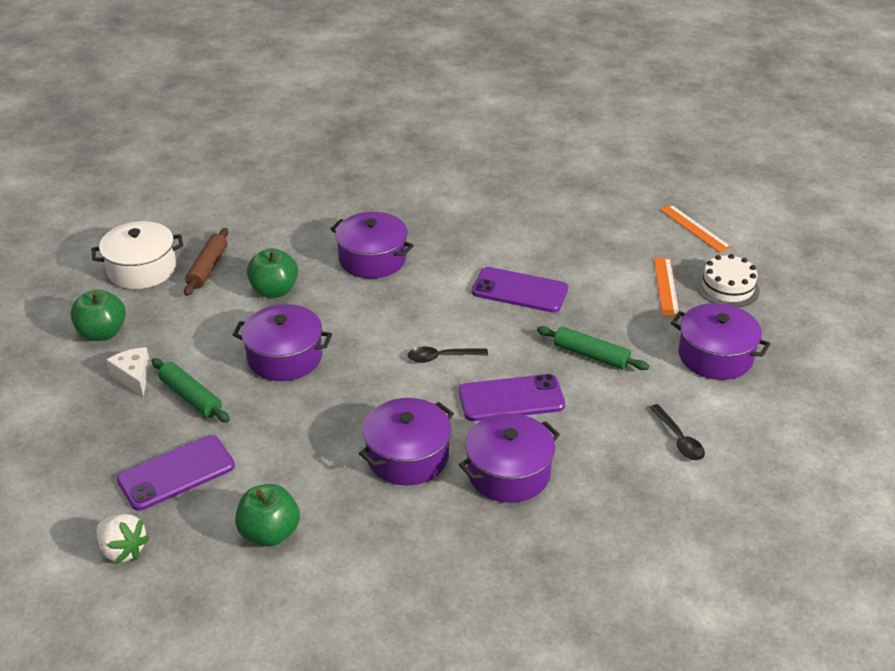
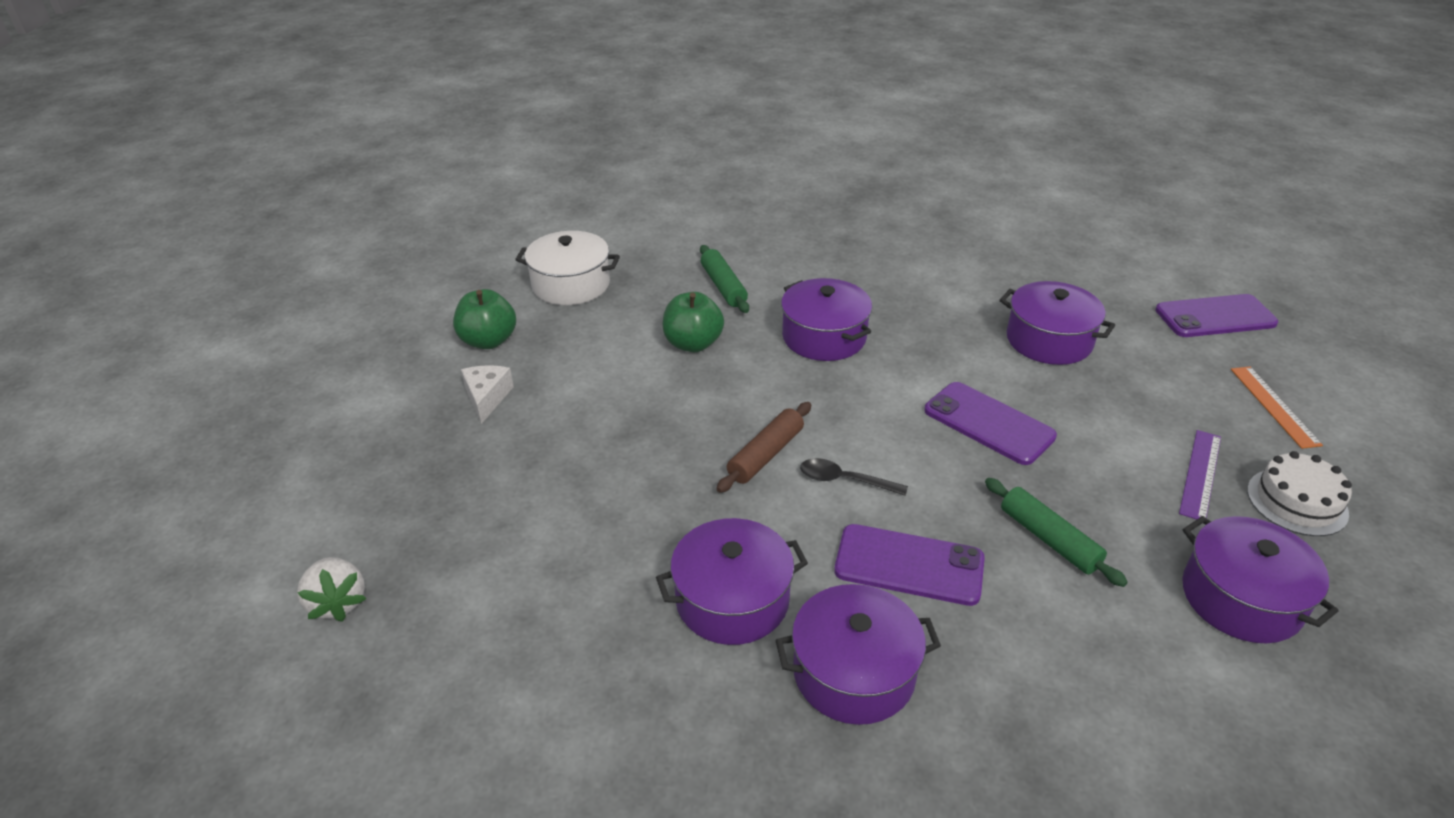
camera: 25 degrees right, 0 degrees up
(176, 473) = (456, 526): purple phone -> purple phone (1215, 317)
(191, 397) = (529, 439): green rolling pin -> green rolling pin (723, 286)
(208, 268) = (638, 301): brown rolling pin -> brown rolling pin (766, 455)
(270, 533) = (508, 644): green apple -> none
(285, 357) = (659, 424): purple pot -> purple pot (1049, 340)
(666, 286) = (1200, 474): orange ruler -> purple ruler
(678, 439) = (1132, 711): black spoon -> none

